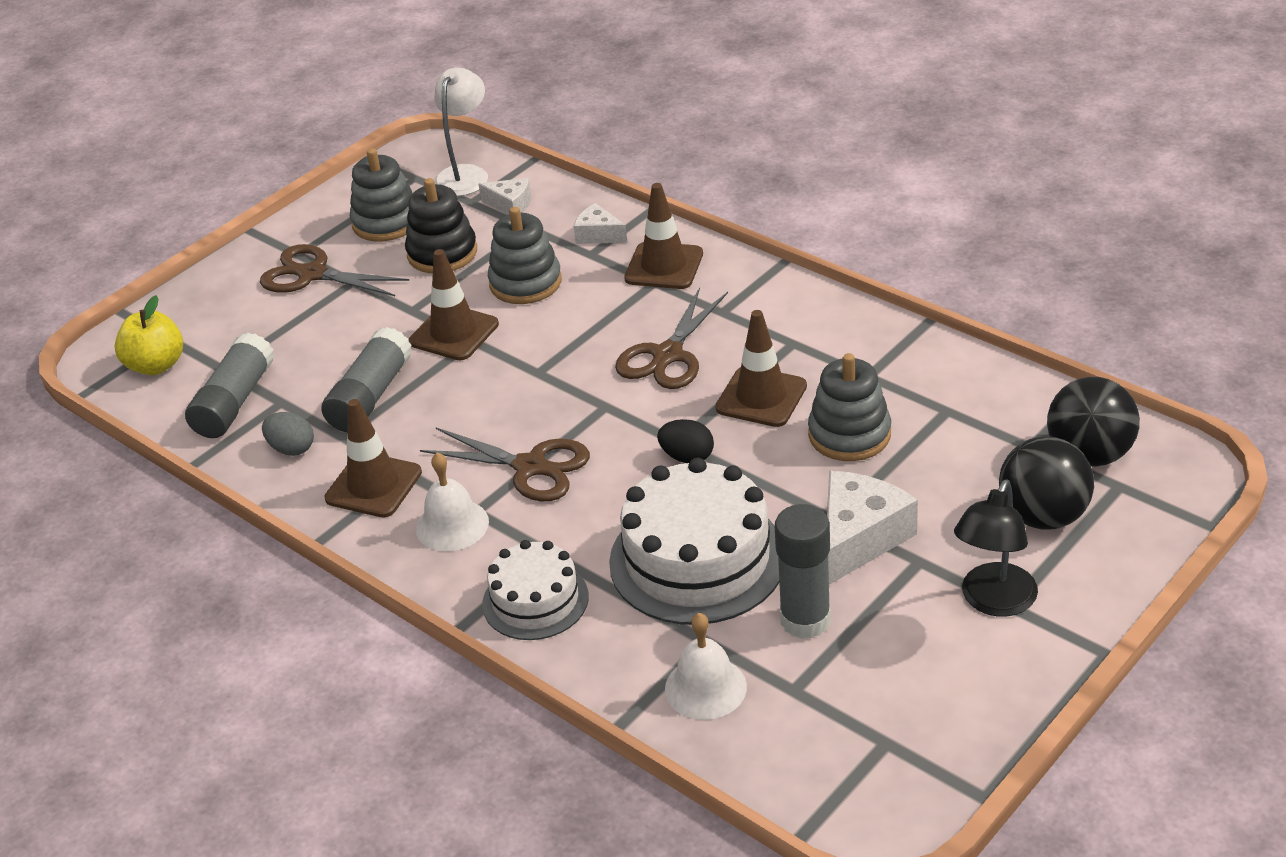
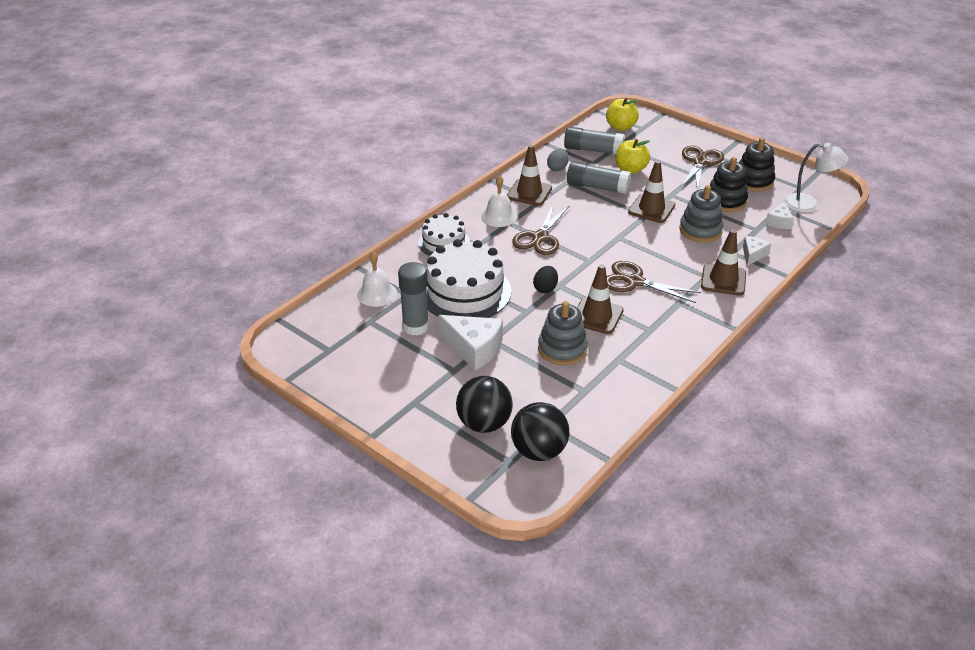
camera: 85 degrees right, 0 degrees up
(318, 355) = (630, 169): none -> yellow apple
(386, 222) = (753, 181): grey stacking toy -> black stacking toy
(993, 602) = (417, 396): black lamp -> none

